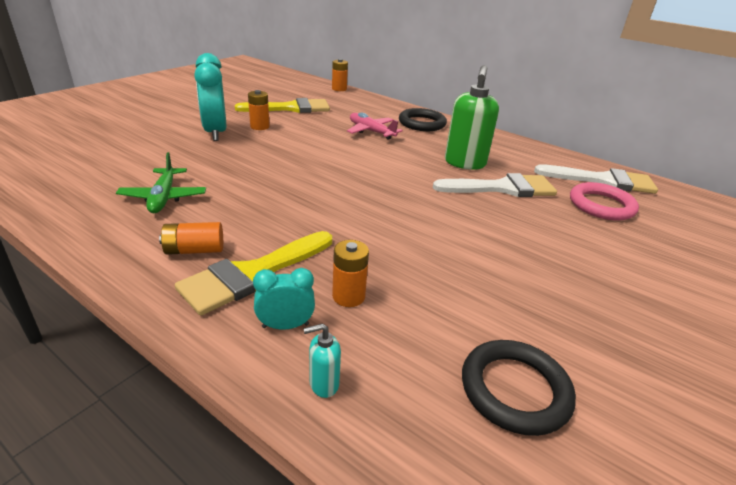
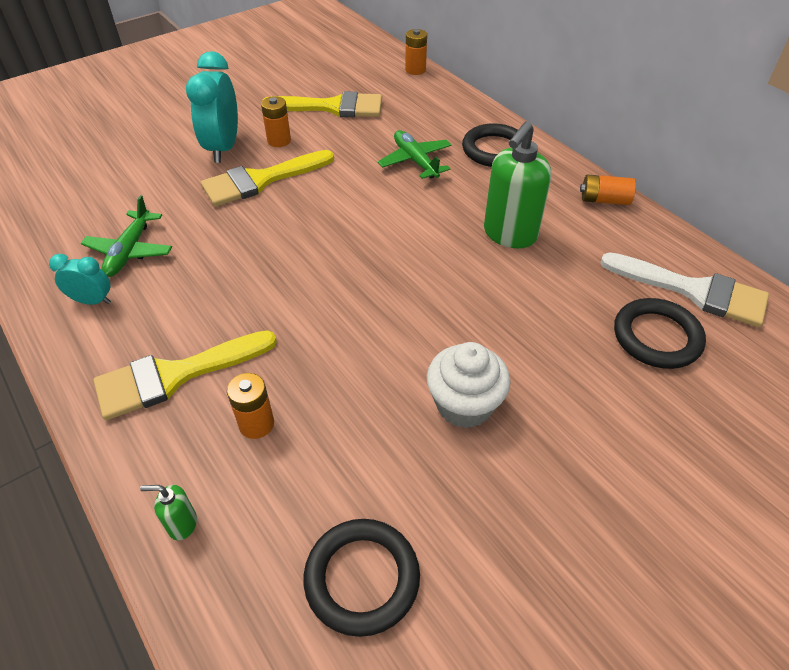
camera: 20 degrees right, 15 degrees up
(194, 250) = (132, 333): orange battery -> orange battery (604, 200)
(258, 148) = (260, 180): none -> yellow brush
(285, 325) = (178, 448): turquoise clock -> turquoise clock (92, 301)
(323, 384) = (182, 524): turquoise soap dispenser -> green soap dispenser
(371, 131) = (415, 161): pink plane -> green plane
(502, 188) = (534, 286): white brush -> none
(507, 259) = (464, 405): none -> white cupcake
(601, 205) = (656, 337): pink ring -> black ring

